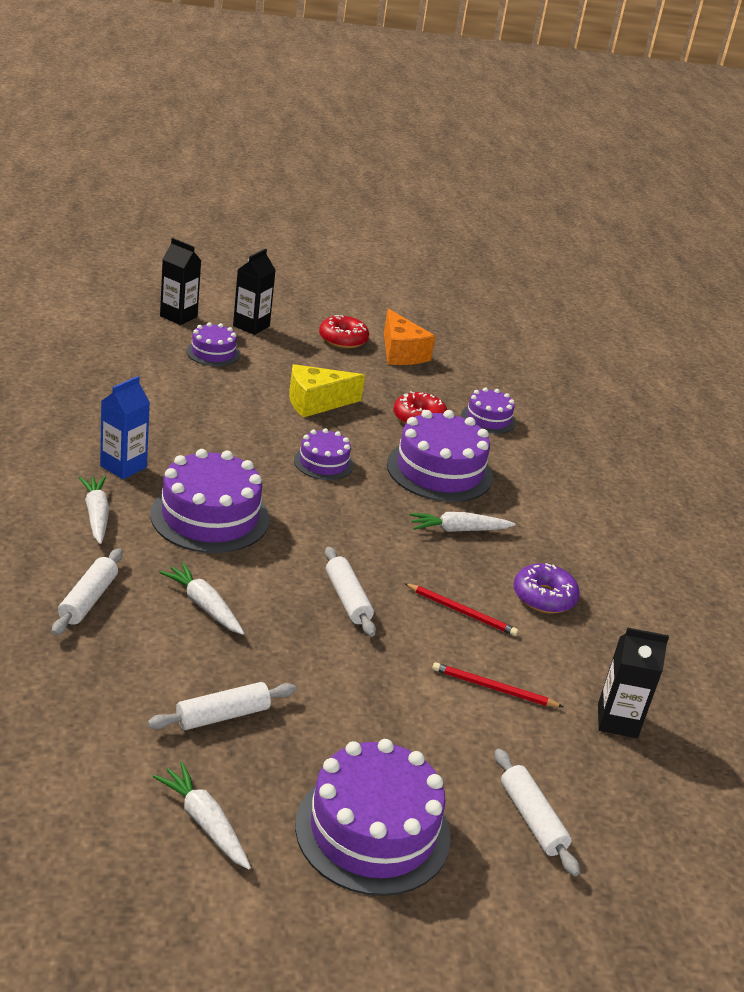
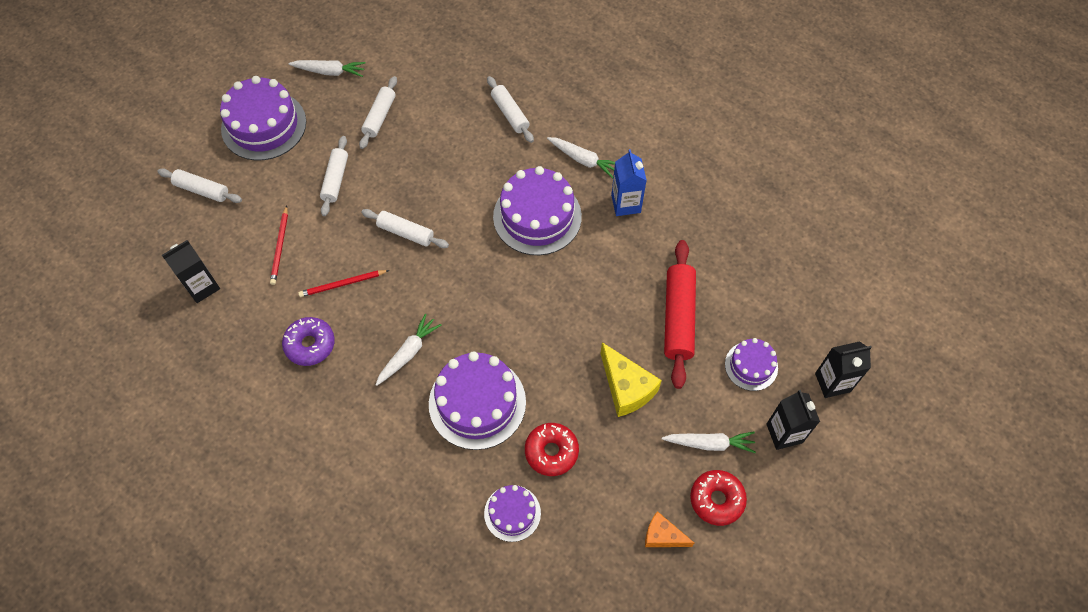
camera: 140 degrees right, 30 degrees up
(204, 605) = (461, 160): white carrot -> white carrot (709, 443)
(215, 398) = (678, 318): none -> red rolling pin
(316, 402) = (626, 388): yellow cheese -> yellow cheese turned 120 degrees clockwise
(323, 463) = (544, 328): purple cake -> none
(358, 697) = (335, 180): none -> white rolling pin
(401, 353) = (662, 536): orange cheese -> orange cheese, size x0.62
(493, 688) = (280, 247): red pencil -> red pencil turned 120 degrees clockwise

